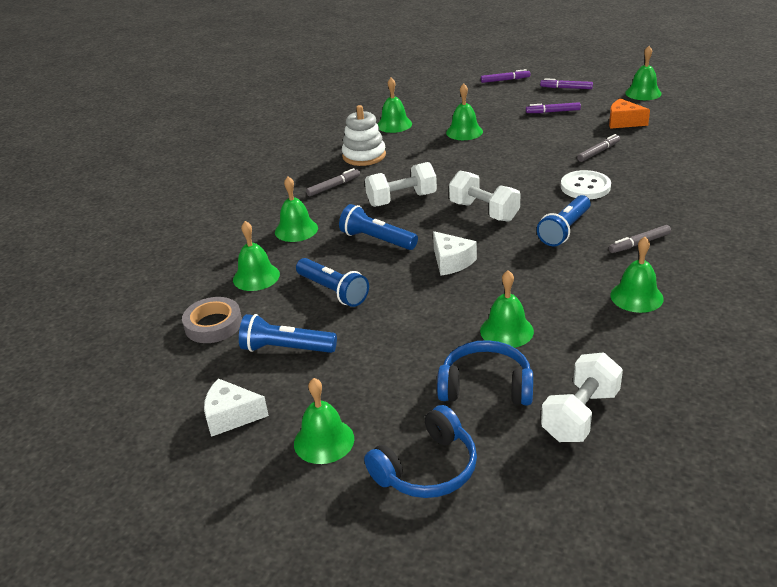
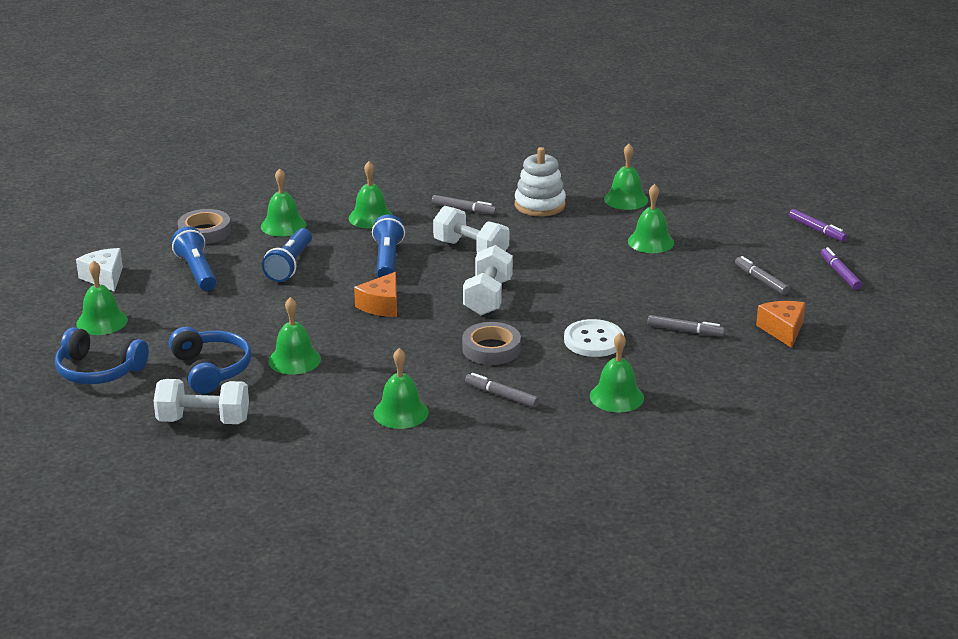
camera: 55 degrees right, 5 degrees down
(451, 262) = (381, 305): white cheese -> orange cheese
(553, 112) = (761, 280): purple marker -> grey marker
(565, 230) = (491, 349): blue flashlight -> grey tape
(643, 93) = (886, 326): green bell -> green bell (616, 397)

